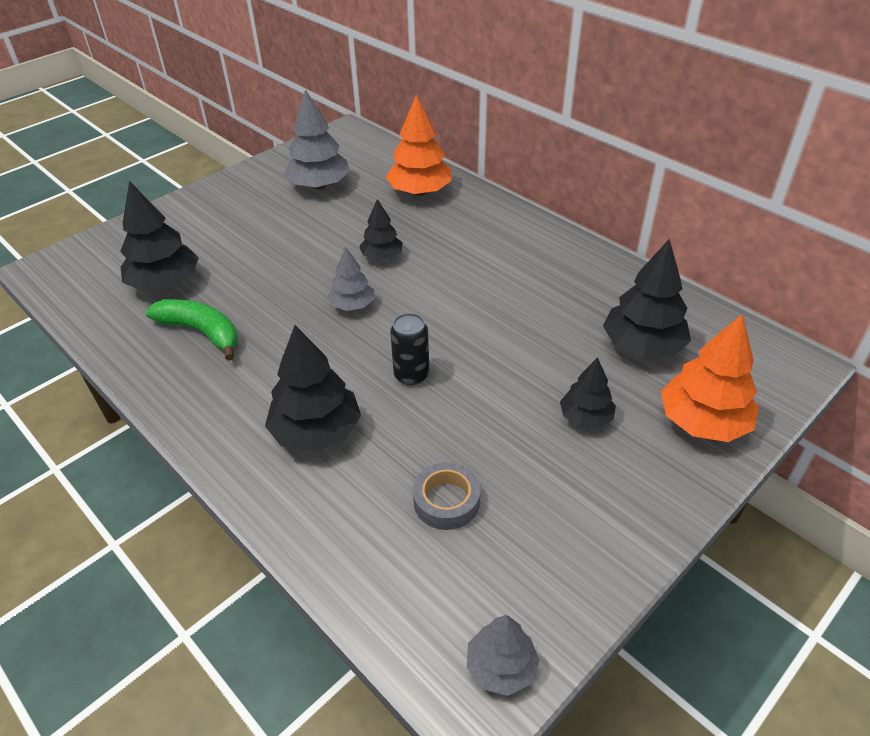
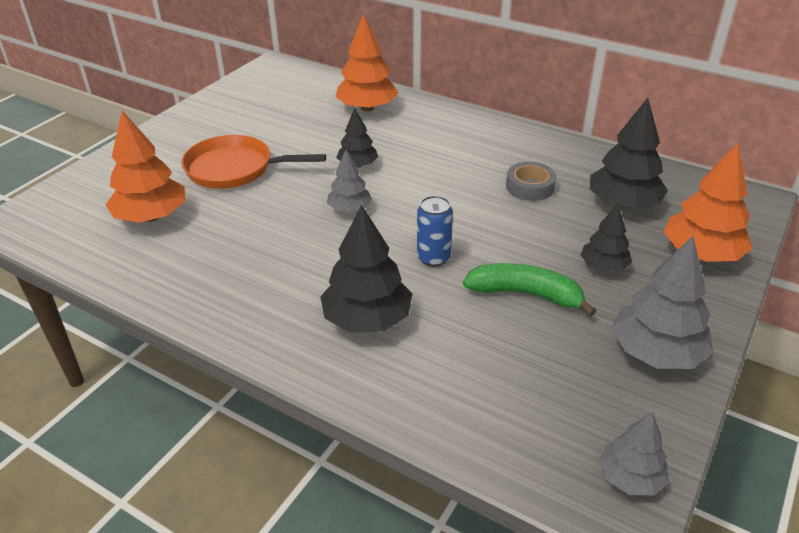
camera: 15 degrees left, 5 degrees down
(165, 283) = (151, 216): black tree -> orange tree
(201, 332) = (211, 253): green banana -> green banana (526, 294)
(262, 243) = (235, 169): none -> orange pan
(319, 186) = (268, 114): grey tree -> grey tree (656, 352)
(411, 375) = (433, 258): black can -> blue can
(446, 501) = (516, 354): grey tape -> grey tape (530, 187)

